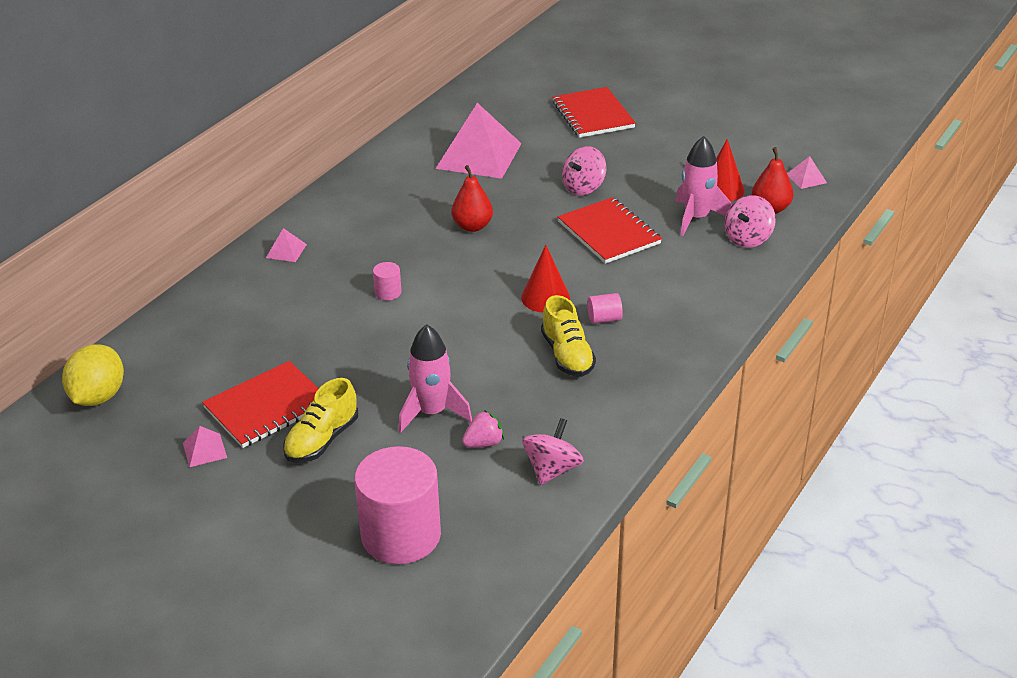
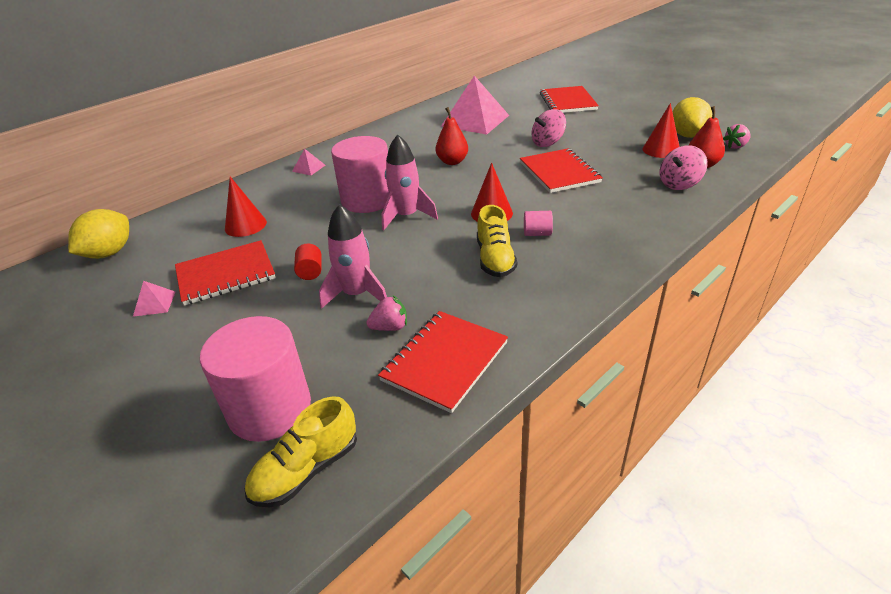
camera: 15 degrees right, 0 degrees up
(251, 342) = (245, 225): none -> red cone
(322, 440) = (252, 307): yellow shoe -> yellow shoe (306, 470)
(366, 393) = (310, 272): none -> red cylinder
(388, 292) = (367, 200): pink cylinder -> pink cylinder, size x2.44
(552, 469) = (445, 361): pink spinning top -> red notebook
(696, 218) = (636, 167): pink rocket -> pink rocket (406, 216)
(750, 164) = (687, 135): none -> yellow lemon
(806, 178) = (735, 146): pink pyramid -> pink strawberry

